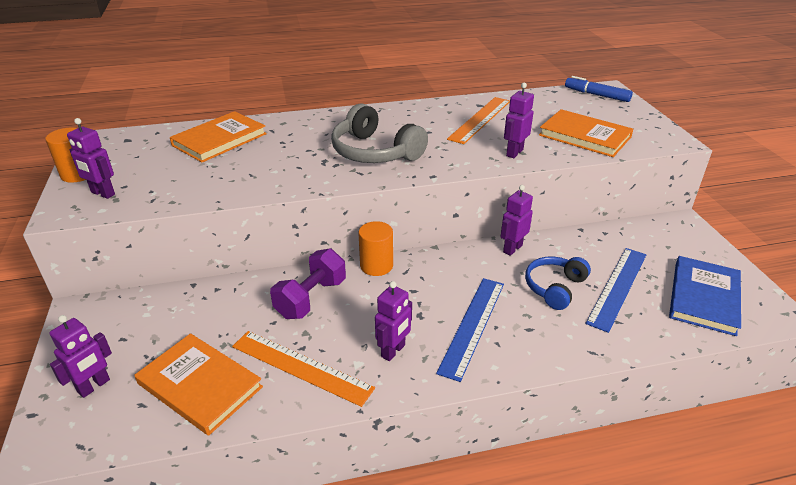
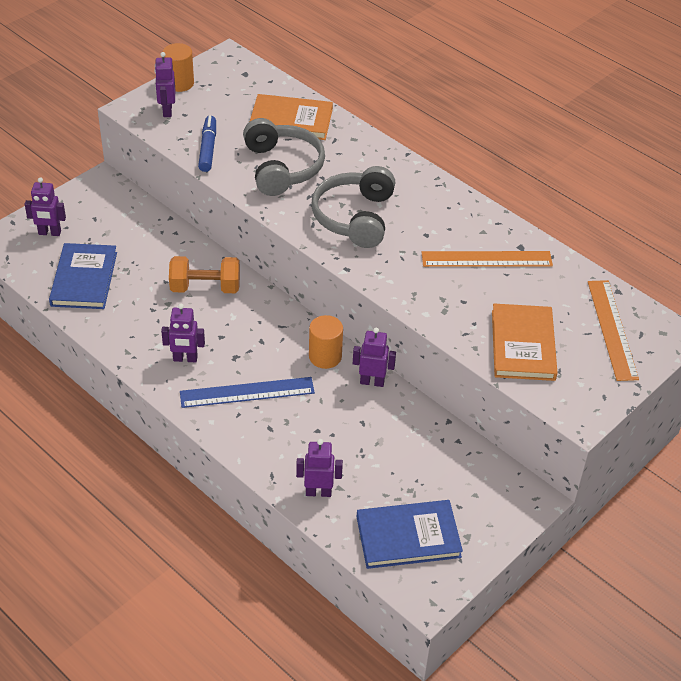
camera: 55 degrees right, 10 degrees up
(200, 385) = (84, 279): orange book -> blue book
(271, 163) = (282, 168): none -> grey headphones
(301, 367) = (134, 318): orange ruler -> orange ruler (611, 329)
(311, 298) = (205, 288): purple dumbbell -> orange dumbbell
(376, 266) = (274, 305): orange cylinder -> orange cylinder (325, 356)
(514, 153) = (438, 305): purple robot -> purple robot (318, 492)
(555, 287) = (337, 428): blue headphones -> none
(596, 95) = (643, 328): blue marker -> blue marker (208, 148)
(618, 287) = (373, 471): blue ruler -> none

